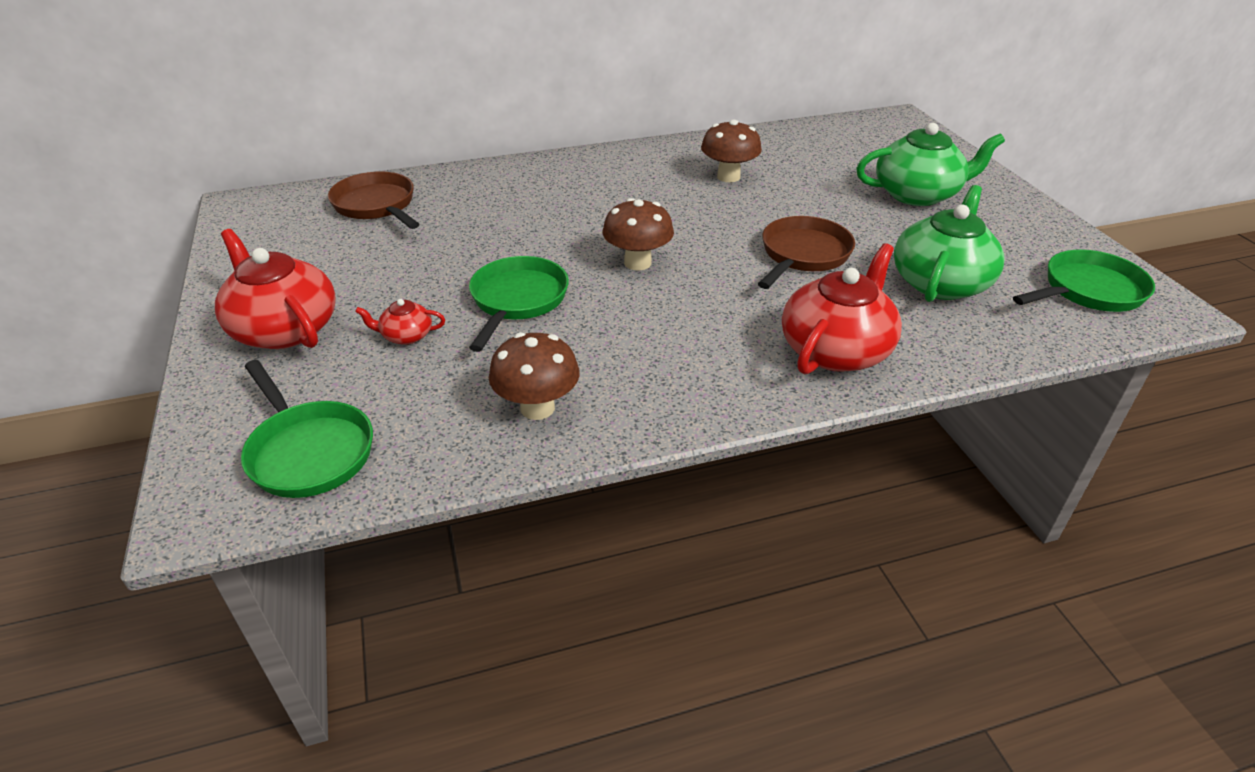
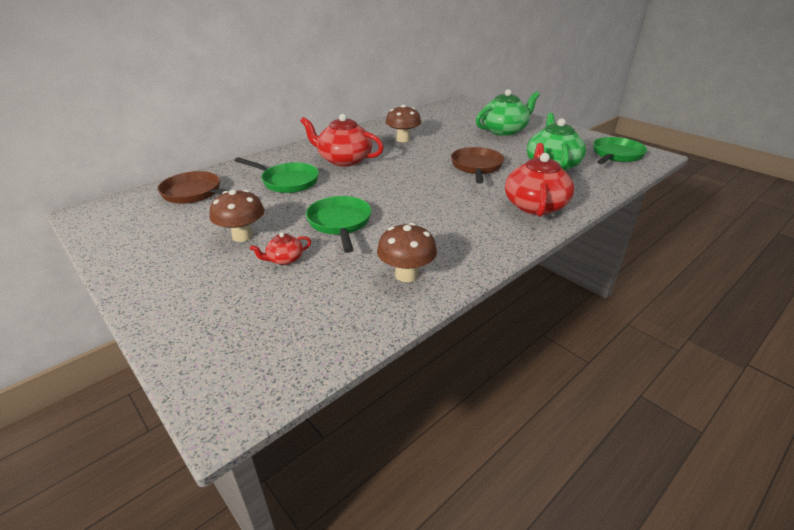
camera: 25 degrees left, 5 degrees down
(284, 329) = (190, 277): red teapot -> red teapot (344, 160)
(308, 451) = (277, 344): green pan -> green pan (287, 181)
(637, 263) = (393, 189): brown mushroom -> brown mushroom (242, 236)

